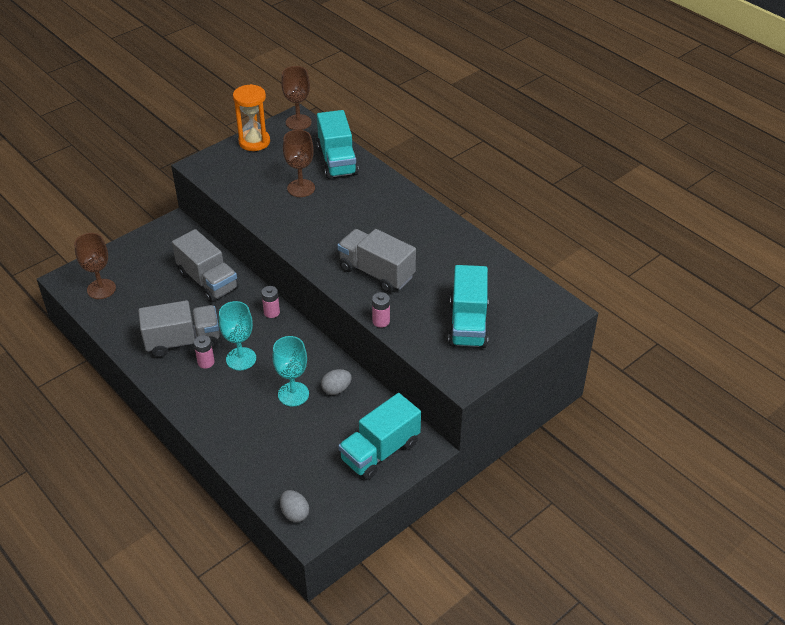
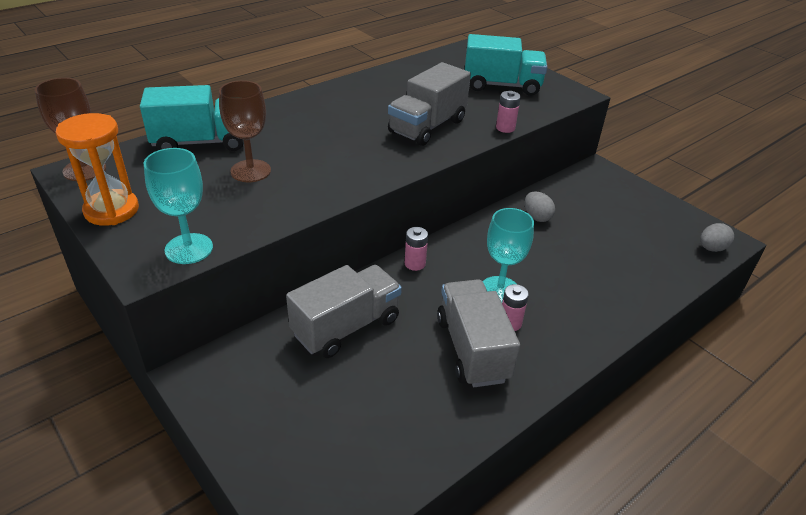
camera: 90 degrees left, 5 degrees down
(101, 289) = (347, 469): brown goblet -> none
(293, 394) = (550, 247): turquoise goblet -> turquoise goblet (189, 249)
(380, 451) = (612, 193): turquoise truck -> none

